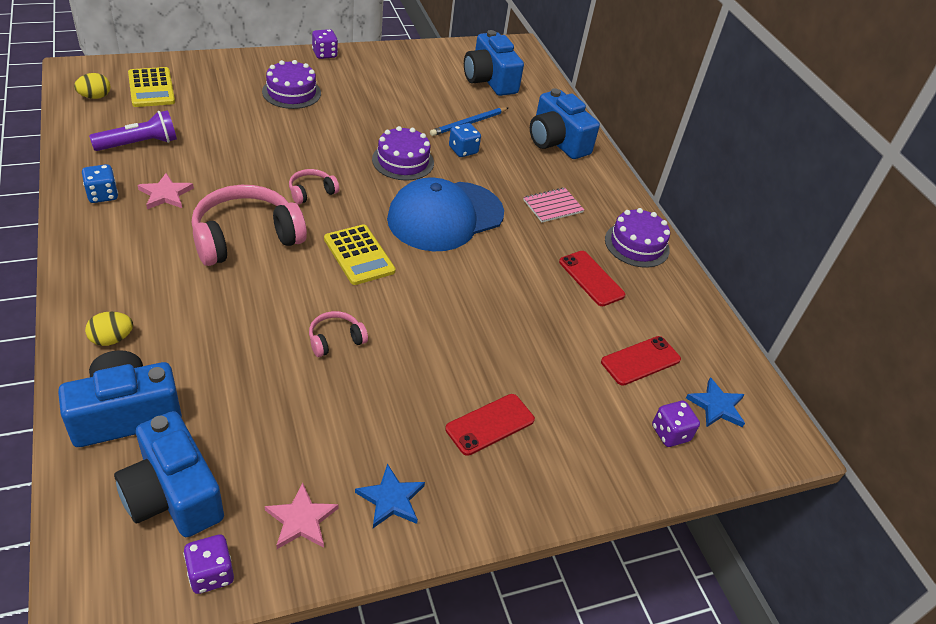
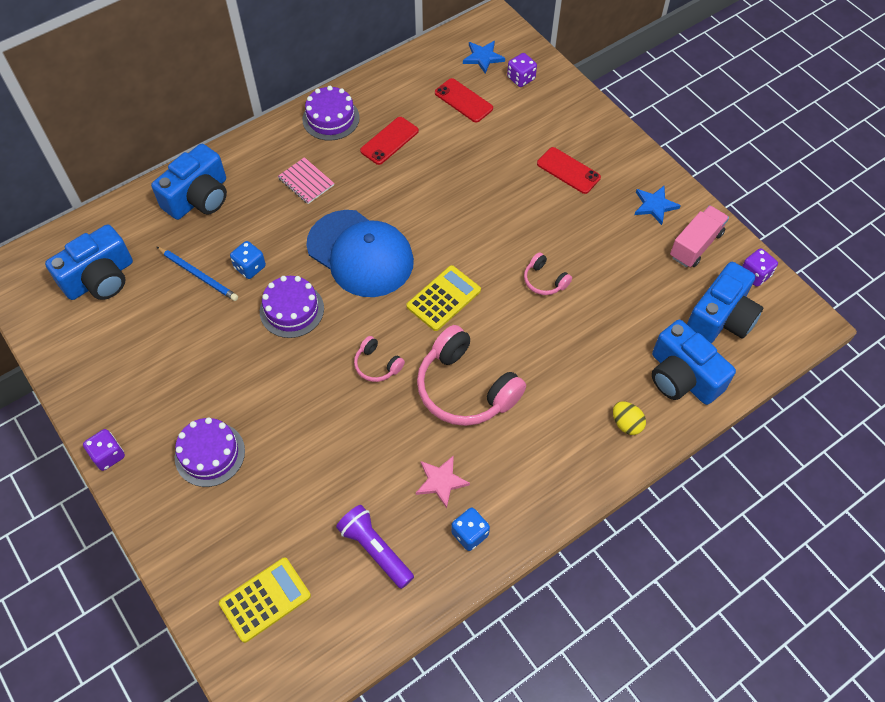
camera: 100 degrees left, 15 degrees up
(95, 97) = (310, 648): yellow egg -> none
(301, 520) = (695, 245): pink star -> pink truck

